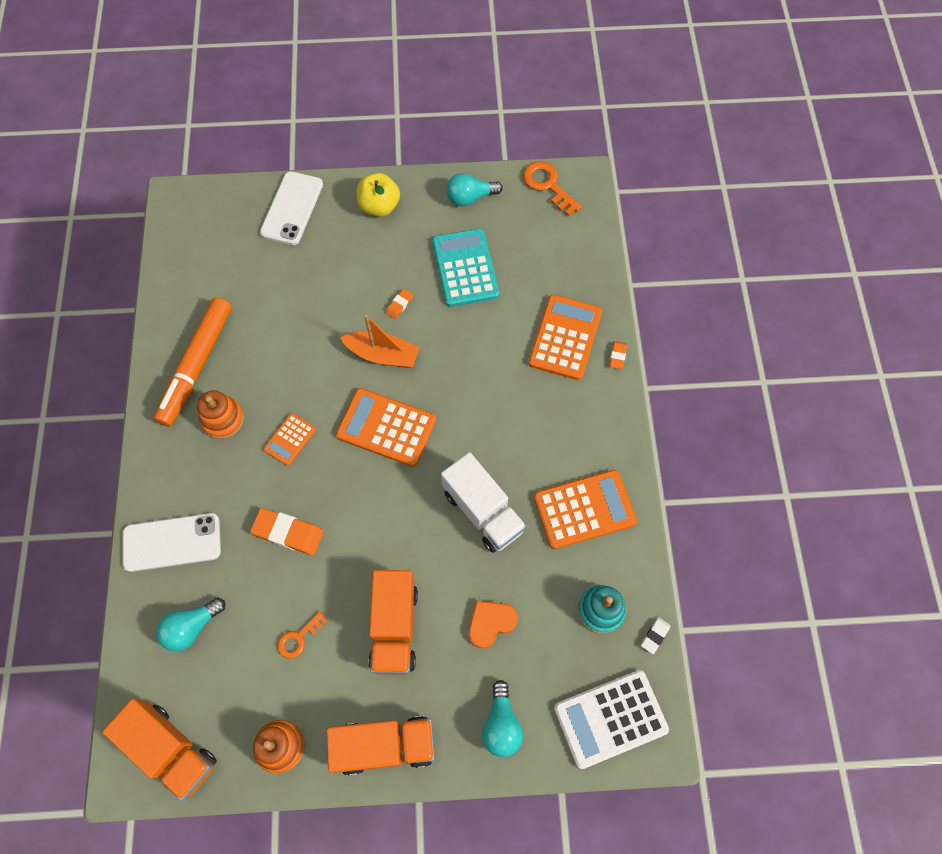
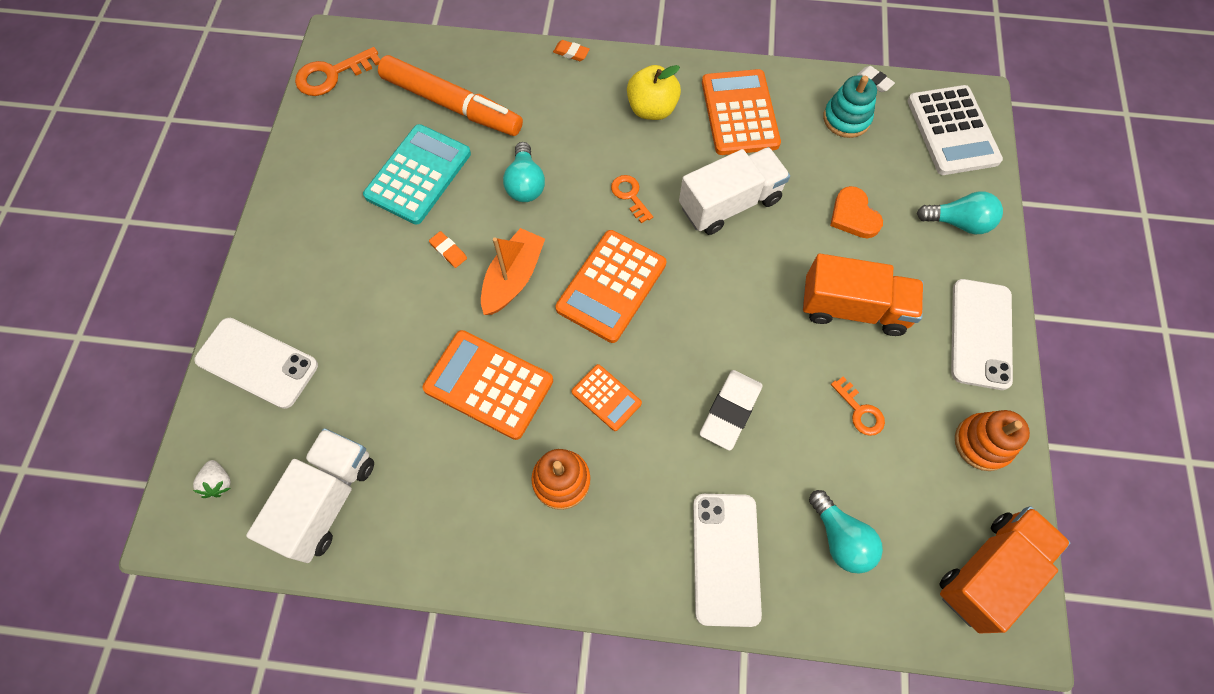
camera: 80 degrees left, 0 degrees up
(197, 366) = (472, 510): orange marker -> orange marker (452, 104)
(198, 276) = (327, 500): none -> white truck
(206, 212) = (219, 482): none -> white strawberry
(288, 533) = (730, 411): orange eraser -> white eraser
(379, 206) = (294, 255): yellow apple -> yellow apple (652, 109)
(384, 745) = (980, 334): orange truck -> white phone
(465, 268) = (418, 175): turquoise calculator -> turquoise calculator turned 120 degrees clockwise
(470, 198) = (319, 154): turquoise light bulb -> turquoise light bulb (525, 184)
(475, 428) = (630, 195): none -> orange key
(565, 337) = (537, 94): orange calculator -> orange calculator (488, 385)

